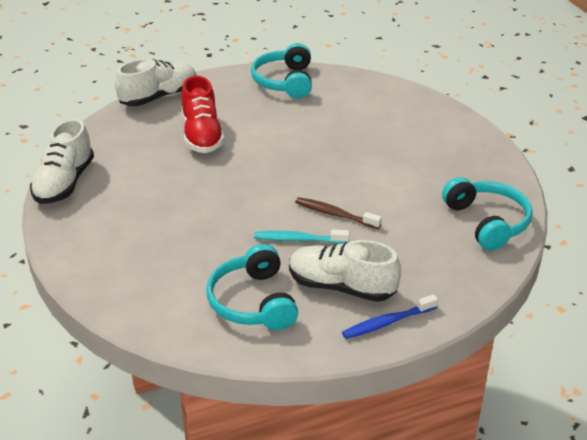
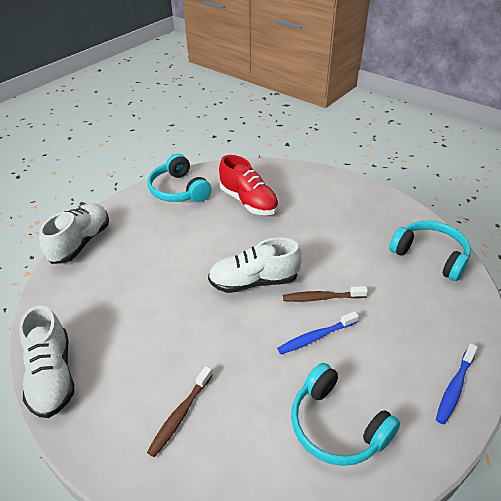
camera: 30 degrees left, 5 degrees up
(137, 244) = (180, 415): none -> brown toothbrush
(202, 135) = (149, 266): red shoe -> red shoe (248, 201)
(298, 239) = (316, 337): turquoise toothbrush -> blue toothbrush
(341, 287) = (390, 369): white shoe -> white shoe (254, 281)

